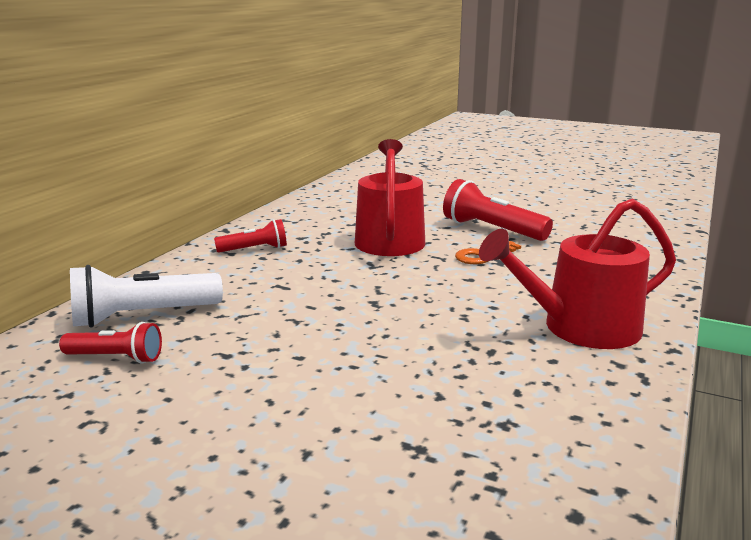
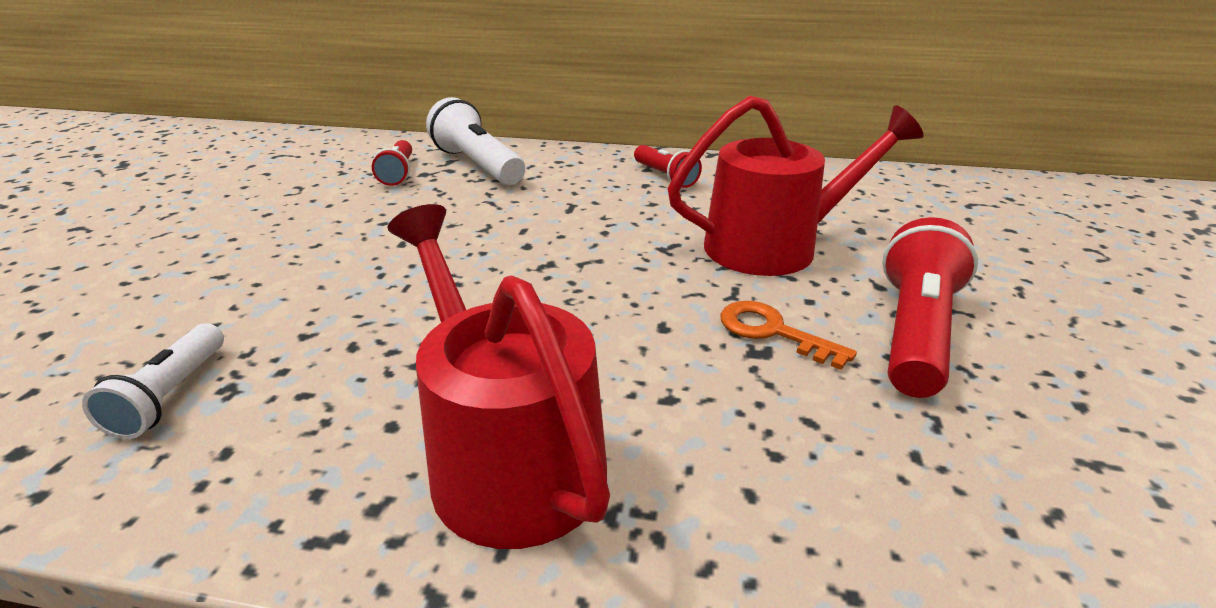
camera: 75 degrees right, 10 degrees up
(511, 449) = (171, 395): none -> white flashlight

